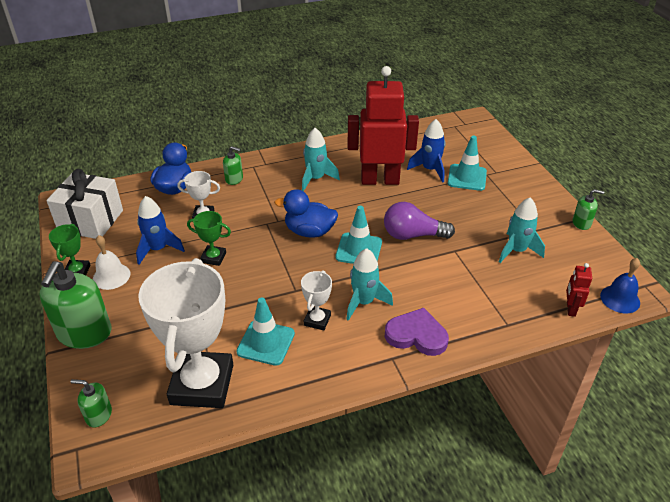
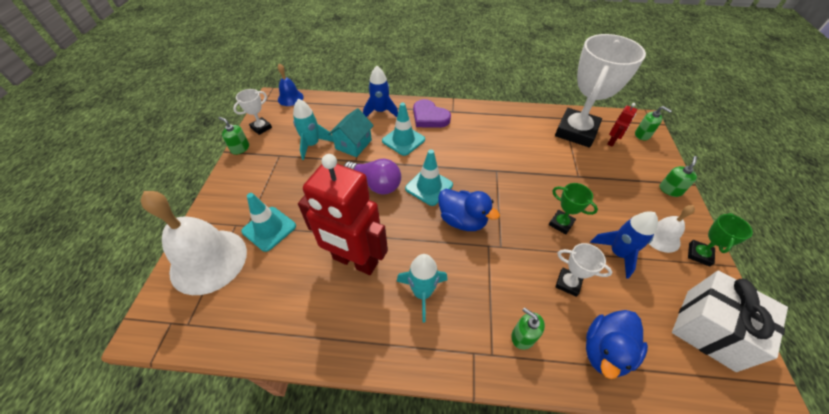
camera: 155 degrees left, 10 degrees up
(84, 333) = (670, 190): green soap dispenser -> green soap dispenser, size x0.50
(266, 343) = (529, 142): turquoise traffic cone -> turquoise traffic cone (403, 140)
(317, 320) = (489, 145): white trophy -> white trophy (261, 128)
(364, 302) = (450, 146): turquoise rocket -> none
(430, 170) = (292, 255): blue rocket -> blue rocket (381, 112)
(474, 266) = (353, 144): none -> turquoise house
(484, 150) = (208, 260): none -> white bell
(570, 309) = (325, 102): red robot -> red robot (612, 142)

